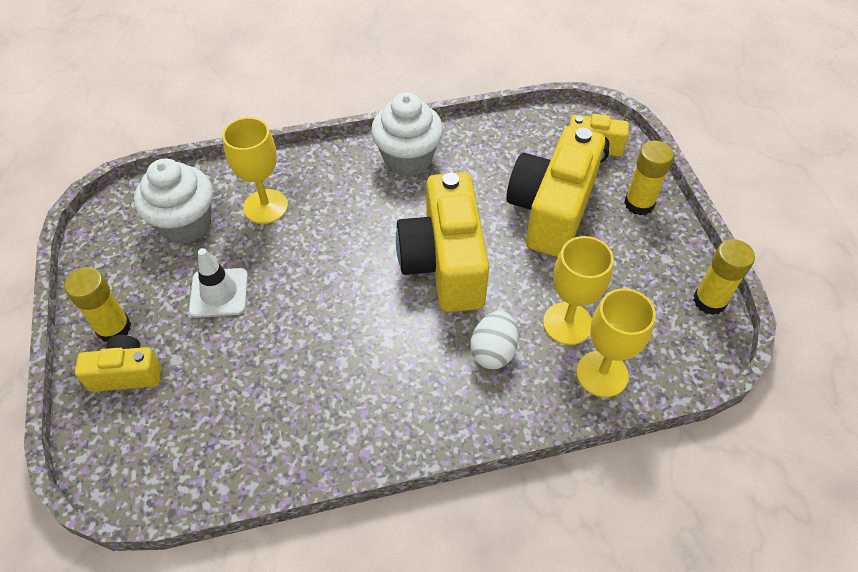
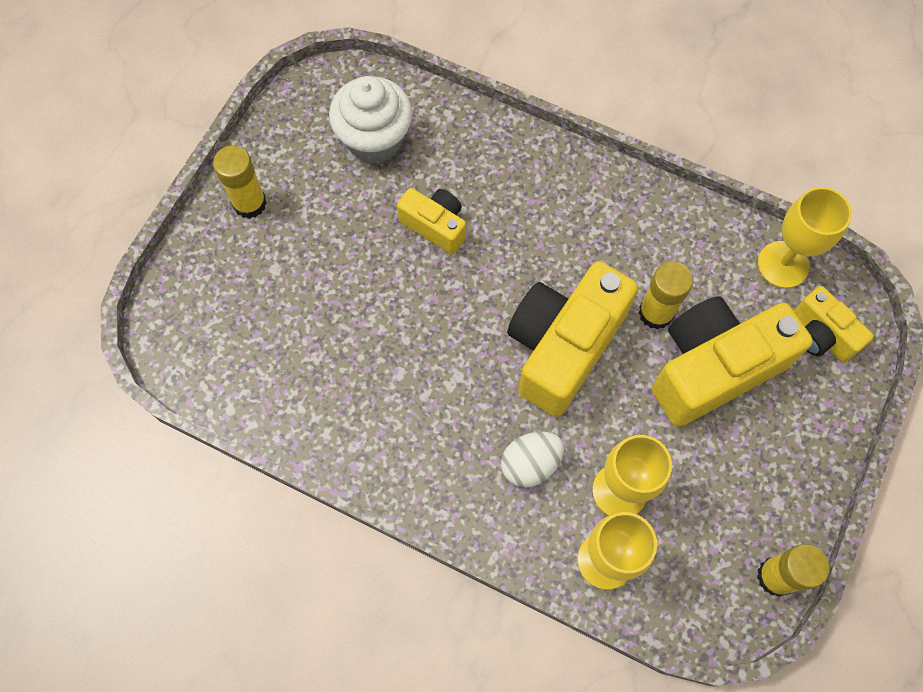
camera: 40 degrees right, 15 degrees up
(127, 374) = (231, 254): yellow camera -> yellow camera (435, 226)
(219, 293) = (352, 231): white traffic cone -> none
(266, 206) = (455, 170): yellow goblet -> yellow goblet (783, 264)
(408, 159) = (624, 211): white cupcake -> none
(639, 204) = (809, 427): yellow glue stick -> yellow glue stick (655, 313)

